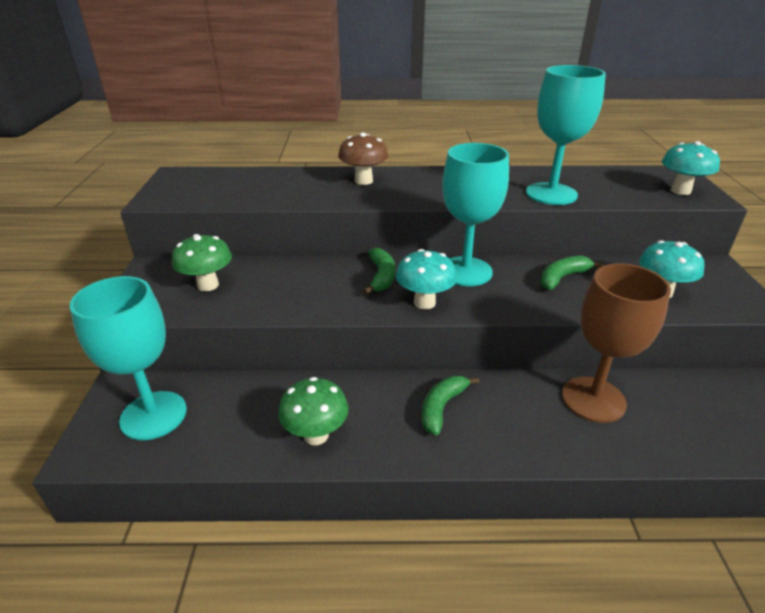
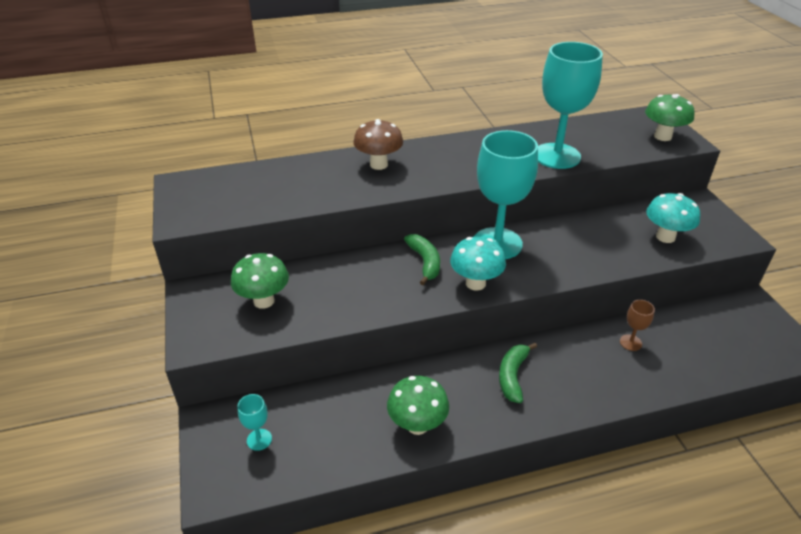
camera: 15 degrees left, 5 degrees up
(153, 415) = (259, 439): turquoise goblet -> turquoise goblet, size x0.41
(562, 278) = (582, 236): green banana -> none
(593, 399) = (630, 342): brown goblet -> brown goblet, size x0.41
(680, 191) = (662, 136): turquoise mushroom -> green mushroom

